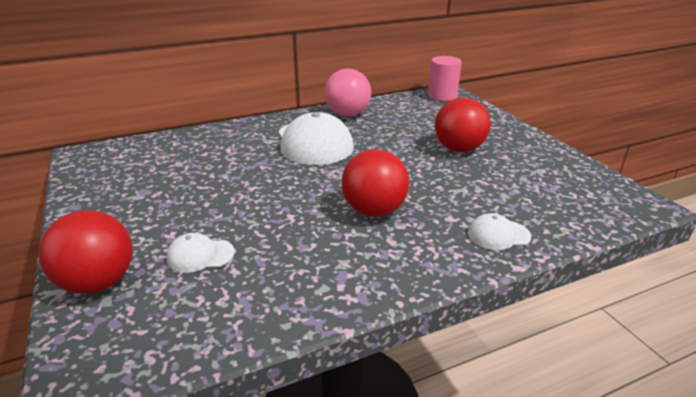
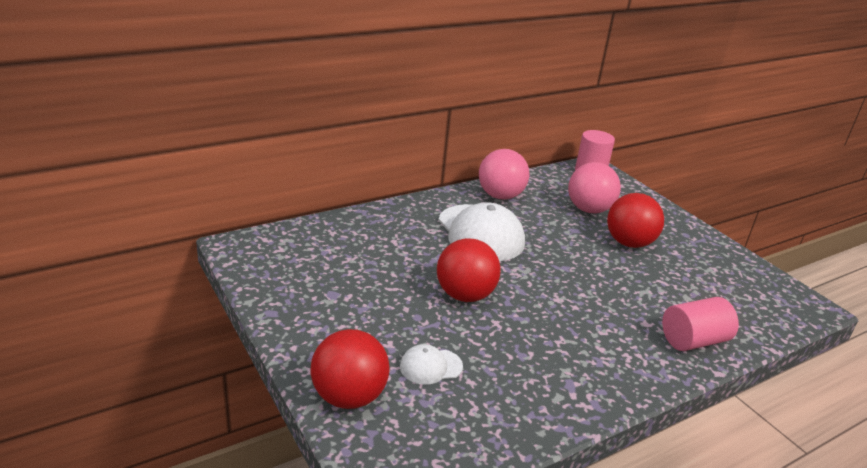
camera: 10 degrees left, 0 degrees up
(374, 211) = (573, 316): red ball -> red ball (465, 295)
(429, 123) = (589, 209): none -> pink ball
(498, 235) = (693, 340): white cap -> pink cylinder

